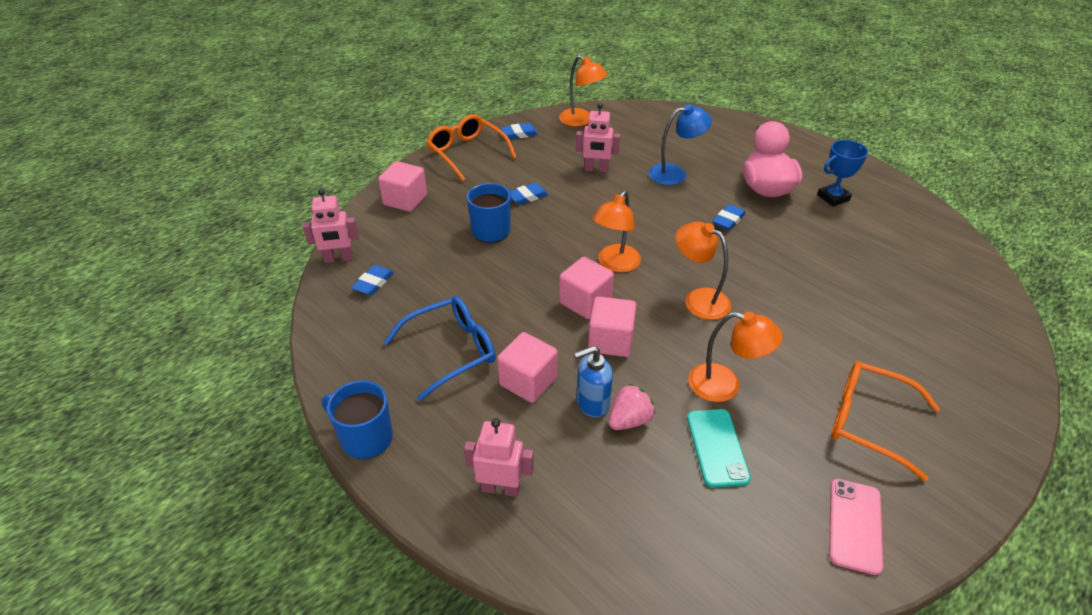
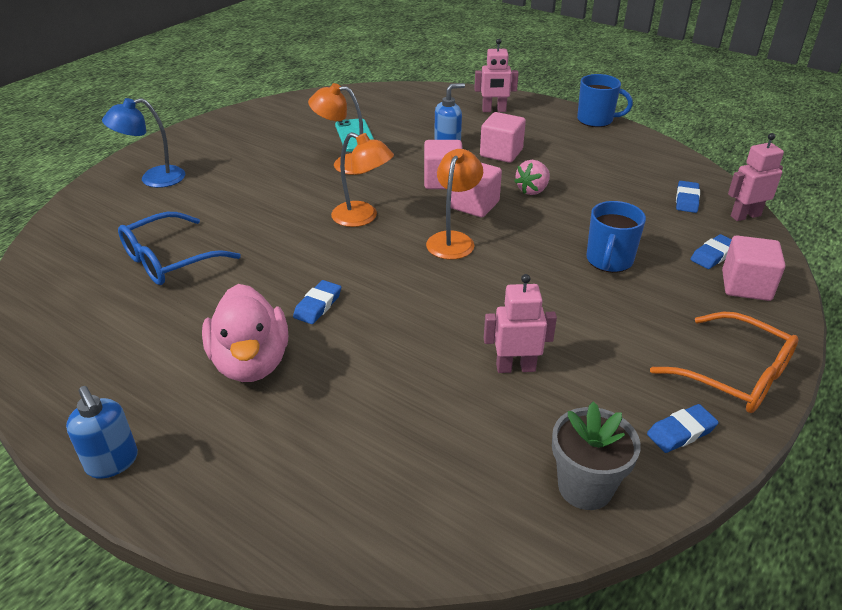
camera: 170 degrees right, 5 degrees down
(452, 351) = (573, 163): blue glasses -> blue glasses (169, 260)
(527, 196) = (593, 309): blue eraser -> blue eraser (713, 255)
(581, 121) = (585, 487): orange lamp -> grey flower pot
(629, 420) = (418, 142): pink strawberry -> pink strawberry (532, 190)
(675, 173) = (390, 374): blue lamp -> blue lamp (153, 179)
(824, 151) = (112, 462): none -> blue soap dispenser
(833, 197) = (153, 358): blue trophy -> none
(854, 525) = (274, 116): pink phone -> none
(868, 422) = (239, 155): orange glasses -> none

